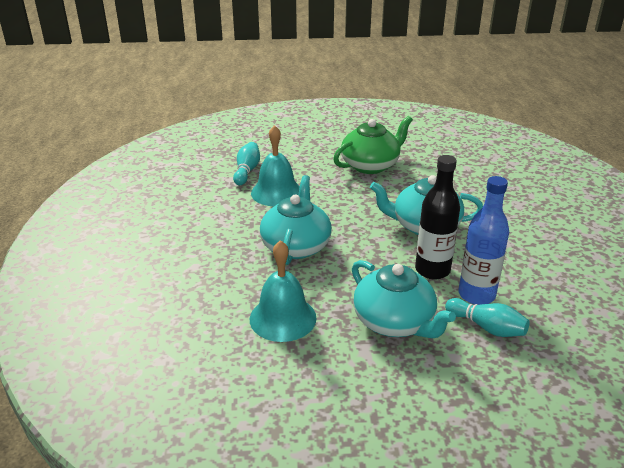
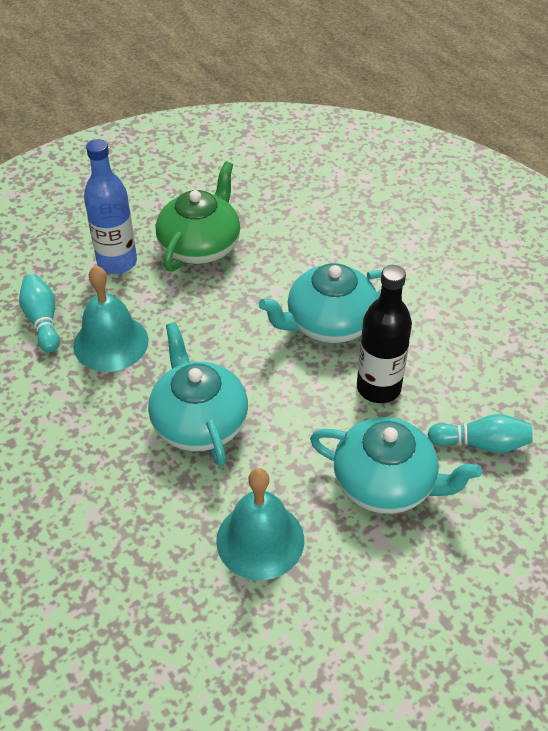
camera: 30 degrees left, 15 degrees up
(476, 295) = (445, 402): blue bottle -> blue bottle (117, 262)

